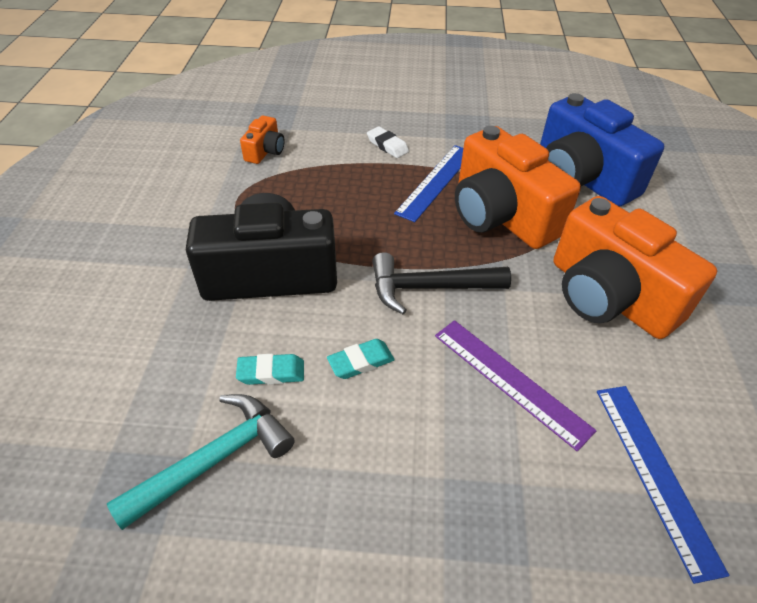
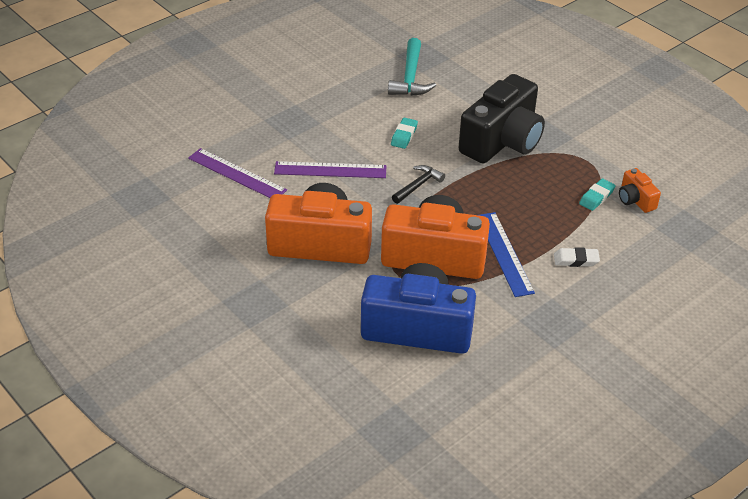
camera: 135 degrees right, 5 degrees down
(271, 372) = (434, 109): turquoise eraser -> turquoise eraser (596, 197)
(428, 288) = (418, 185): black hammer -> black hammer, size x0.64
(655, 474) = (236, 174): blue ruler -> purple ruler

